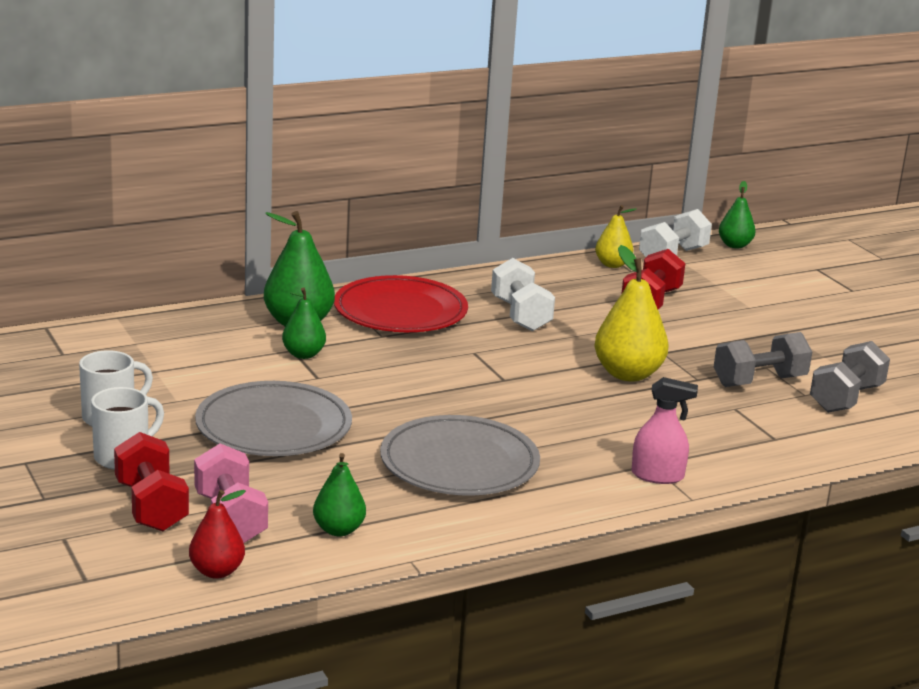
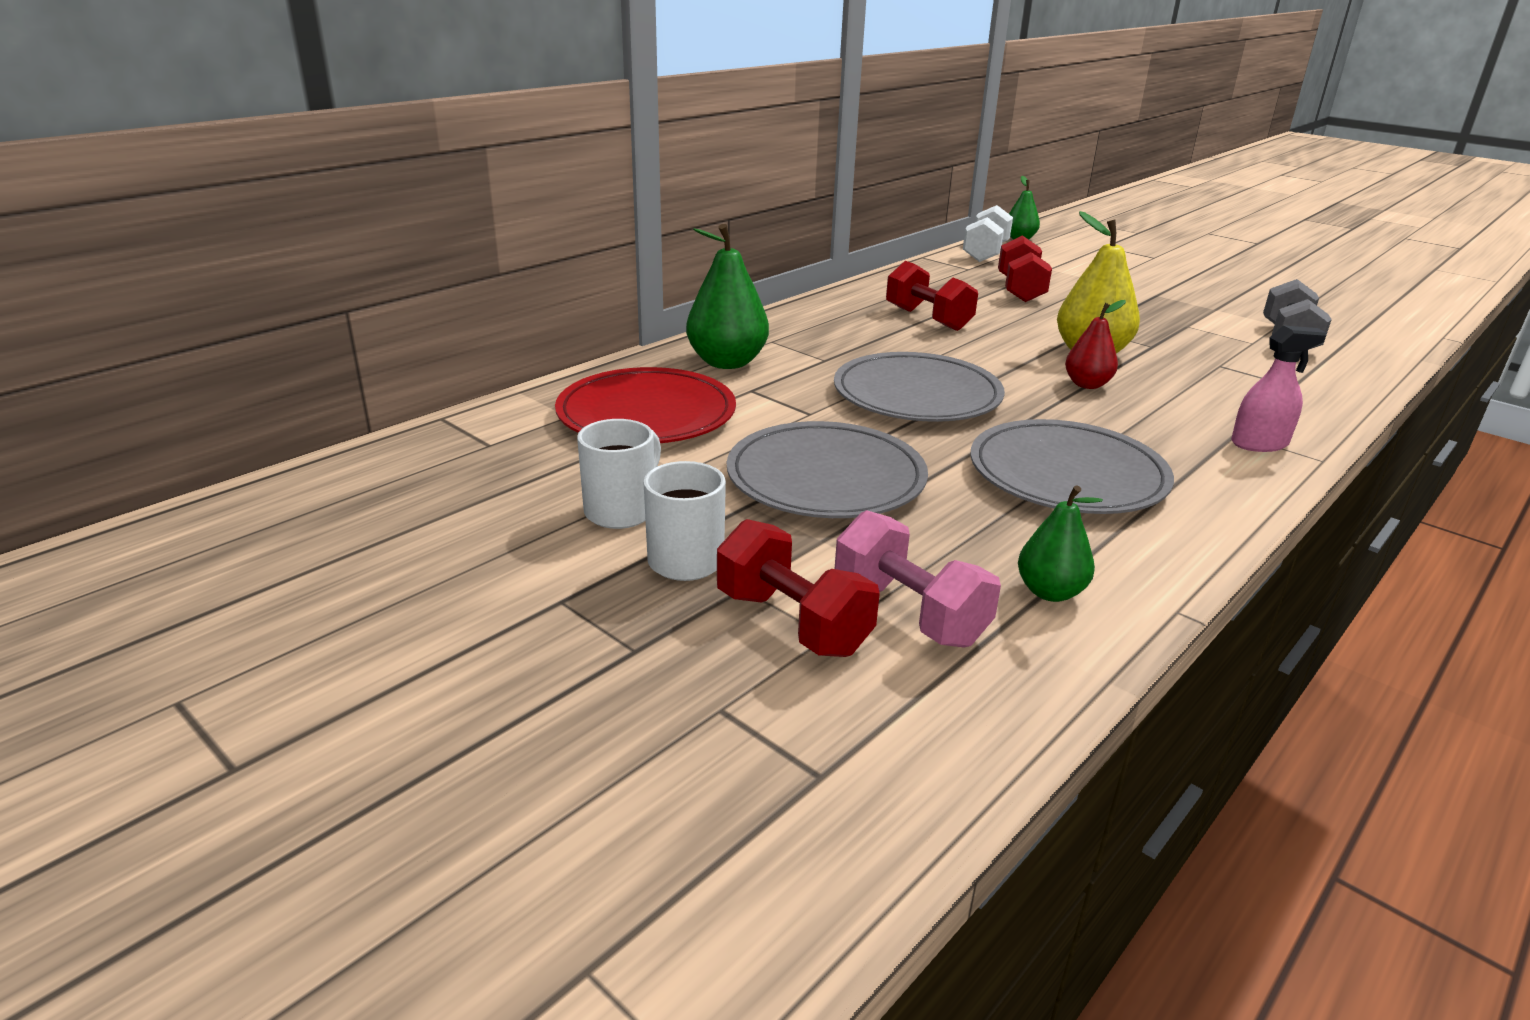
camera: 20 degrees left, 5 degrees up
(217, 571) = (980, 700): red pear -> red pear (1087, 384)
(303, 354) = (768, 392): green pear -> none
(400, 311) = (815, 334): red plate -> red plate (646, 414)
(421, 380) = (917, 395): none -> grey plate
(520, 315) = (928, 319): white dumbbell -> red dumbbell
(612, 264) = (947, 266): yellow pear -> none
(759, 381) = (1202, 339): grey dumbbell -> none

